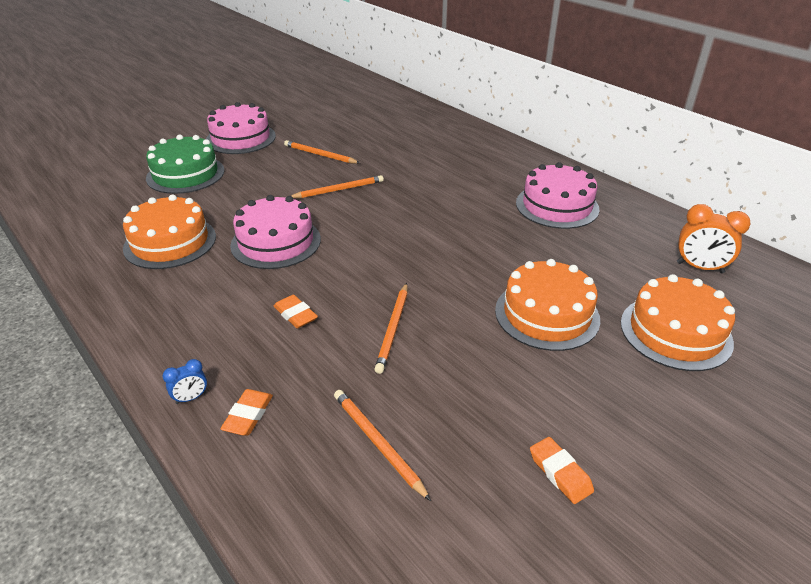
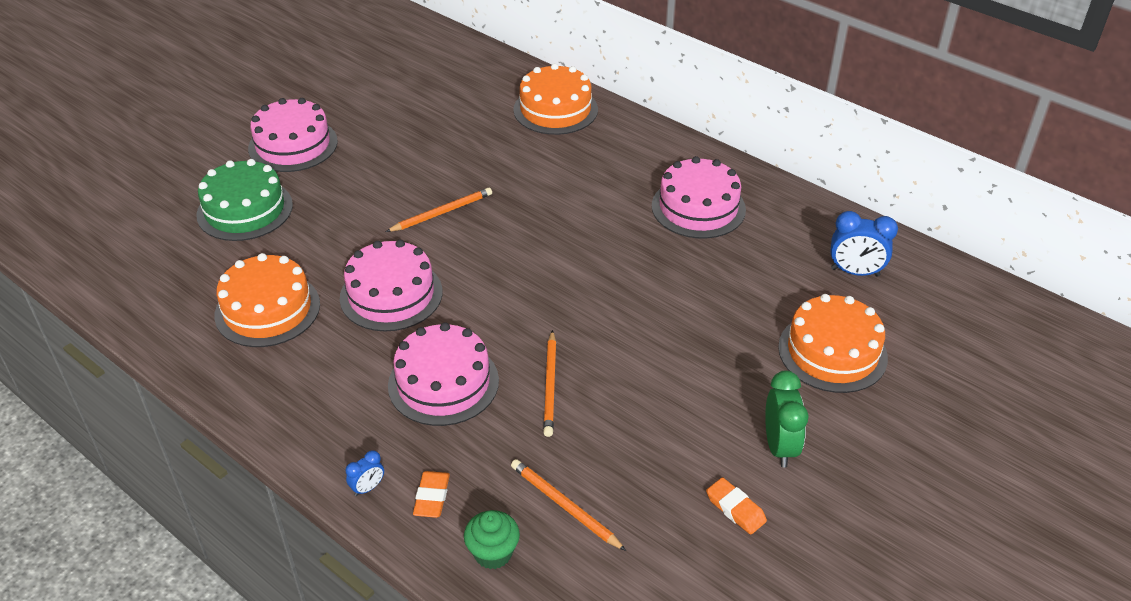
camera: 10 degrees left, 5 degrees up
(290, 481) = (493, 553): none -> green cupcake
(295, 315) = (443, 383): orange eraser -> pink cake
(320, 155) = (403, 161): orange pencil -> none
(547, 314) = (704, 348): orange cake -> orange cake (555, 109)
(614, 414) = (779, 446): none -> green clock
(700, 268) = (855, 272): orange clock -> blue clock

